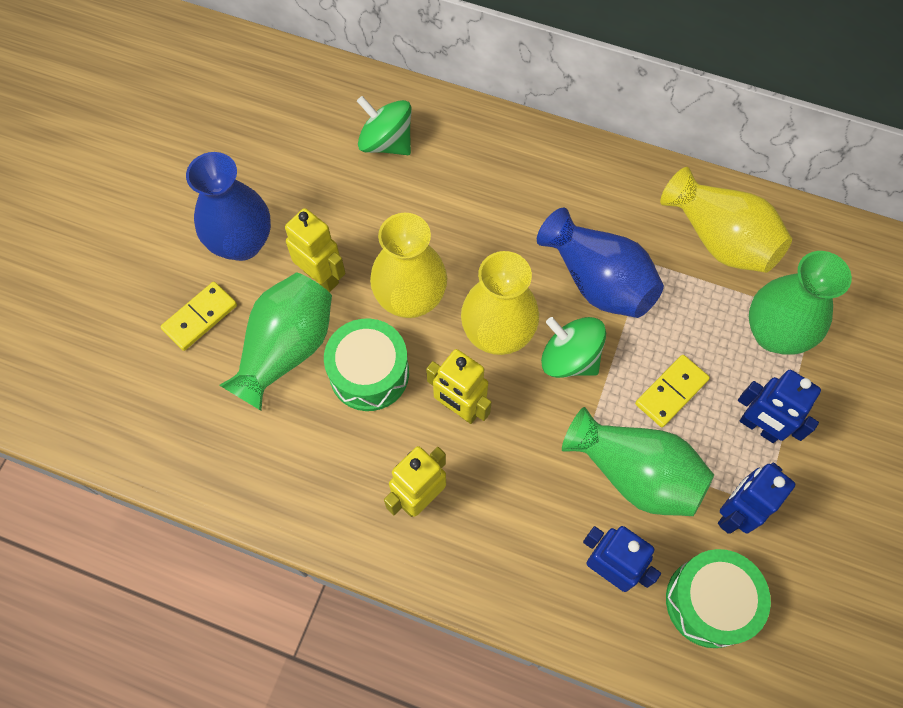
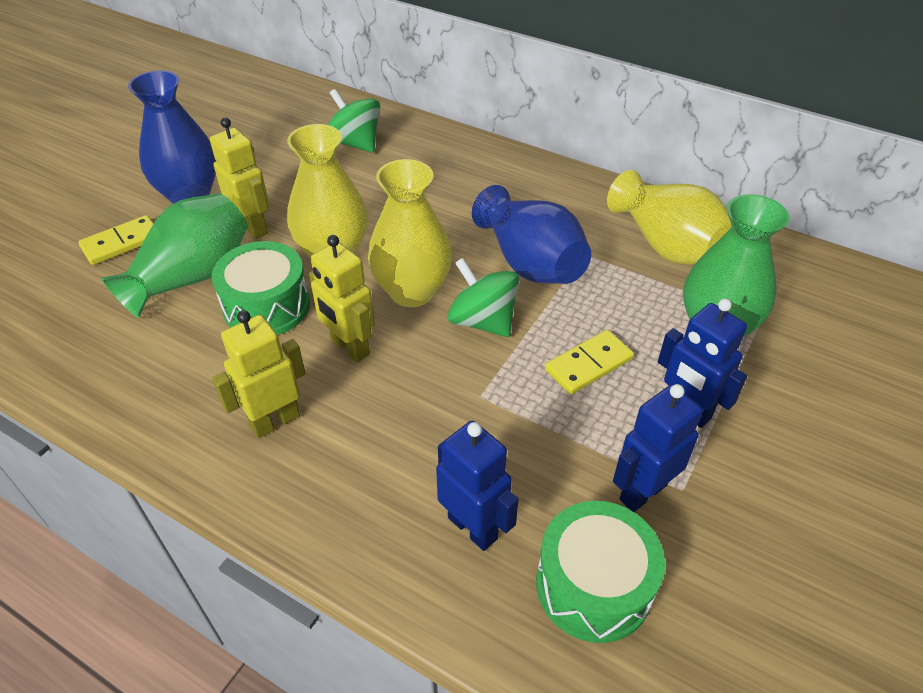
camera: 10 degrees right, 20 degrees down
(635, 473) = (529, 434): green vase -> none

